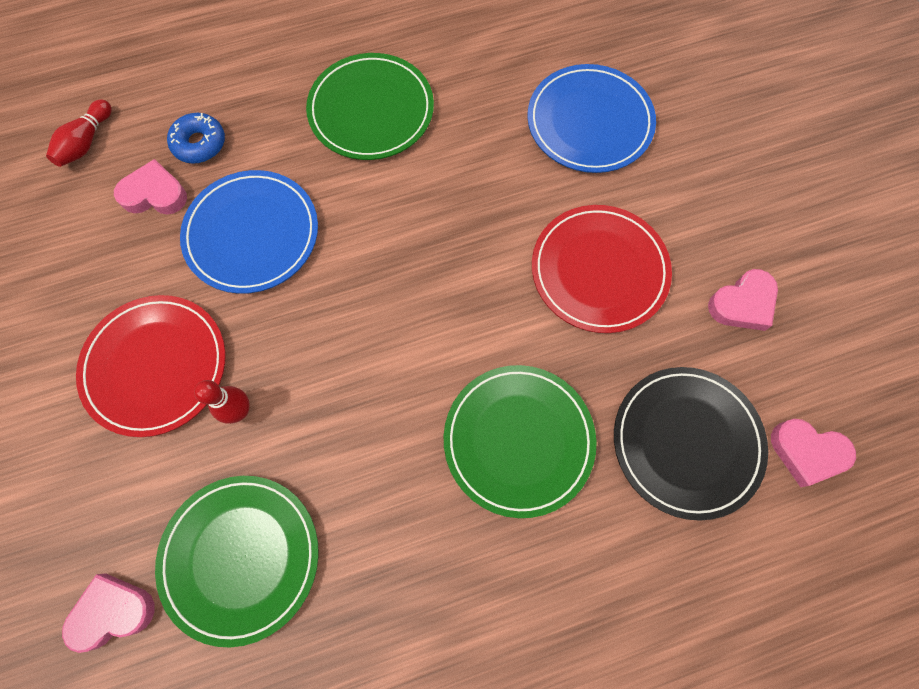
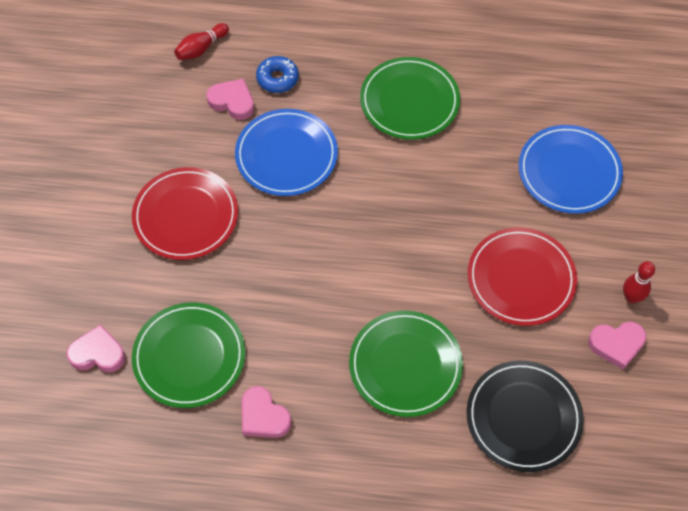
camera: 25 degrees right, 10 degrees down
(240, 411) = (228, 267): red bowling pin -> red bowling pin (631, 297)
(807, 452) = (608, 462): pink heart -> pink heart (263, 416)

